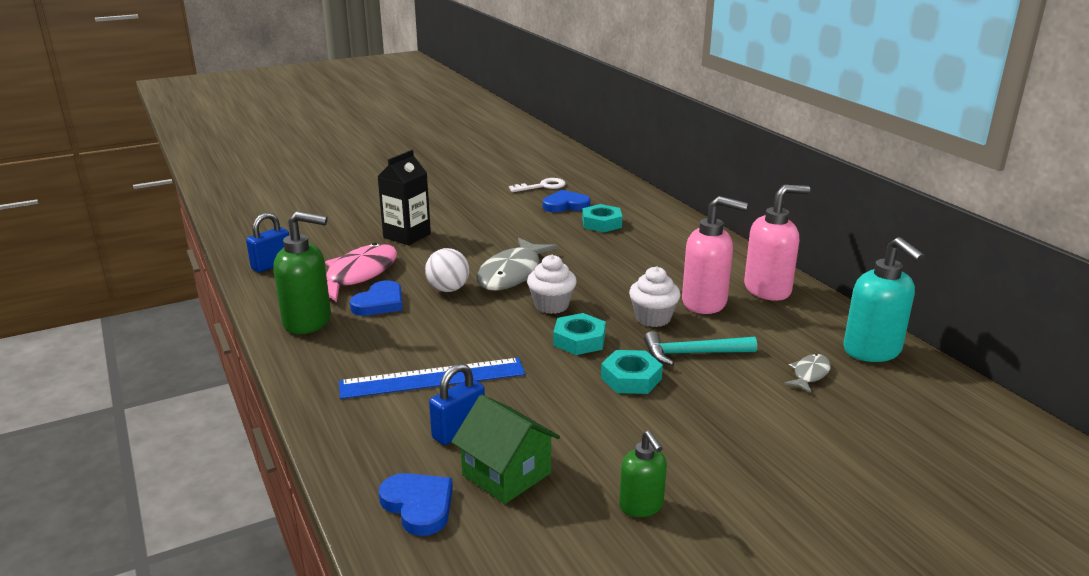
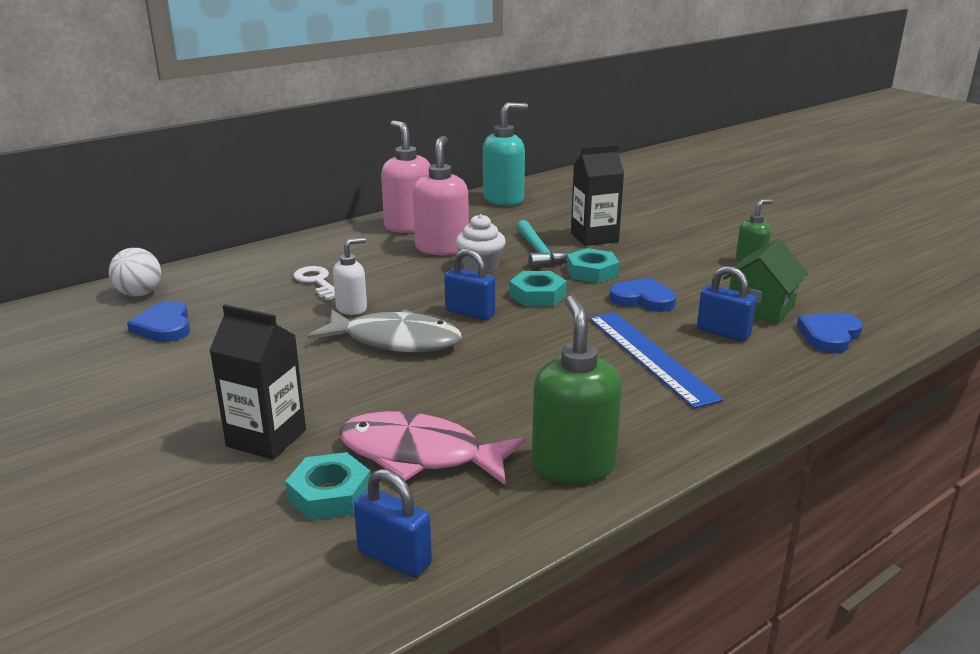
camera: 100 degrees left, 0 degrees up
(379, 303) = (499, 419): blue heart -> blue heart (643, 299)
(448, 289) = (447, 376): white ball -> white ball (139, 294)
(542, 186) = (76, 349): white key -> white key (317, 282)
(551, 305) = (470, 313): white cupcake -> blue padlock
(575, 260) = (352, 308): none -> white soap dispenser
(601, 223) = (237, 300): turquoise nut -> turquoise nut (330, 494)
(738, 396) = (594, 237): none -> black carton
(809, 374) = (548, 217): grey fish -> none

